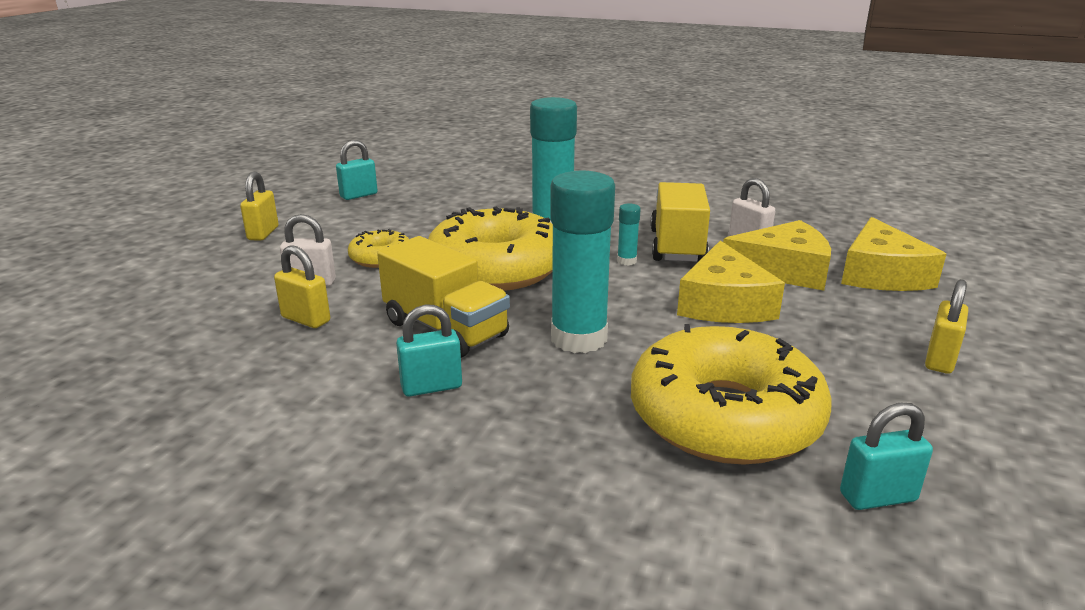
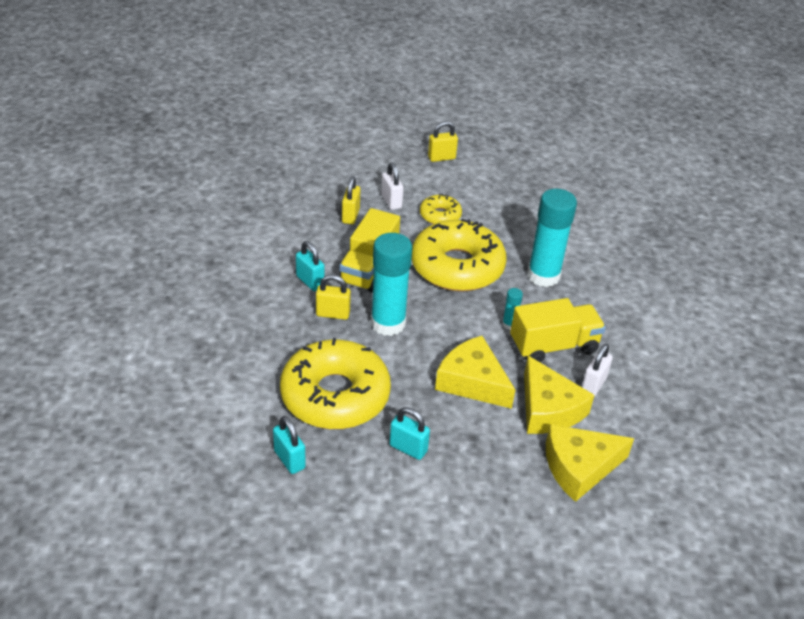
camera: 65 degrees right, 15 degrees up
(359, 195) = (529, 171): turquoise padlock -> turquoise padlock (408, 448)
(724, 303) = (472, 381): yellow cheese -> yellow cheese turned 60 degrees clockwise
(940, 360) = (452, 495): yellow padlock -> yellow padlock (333, 314)

